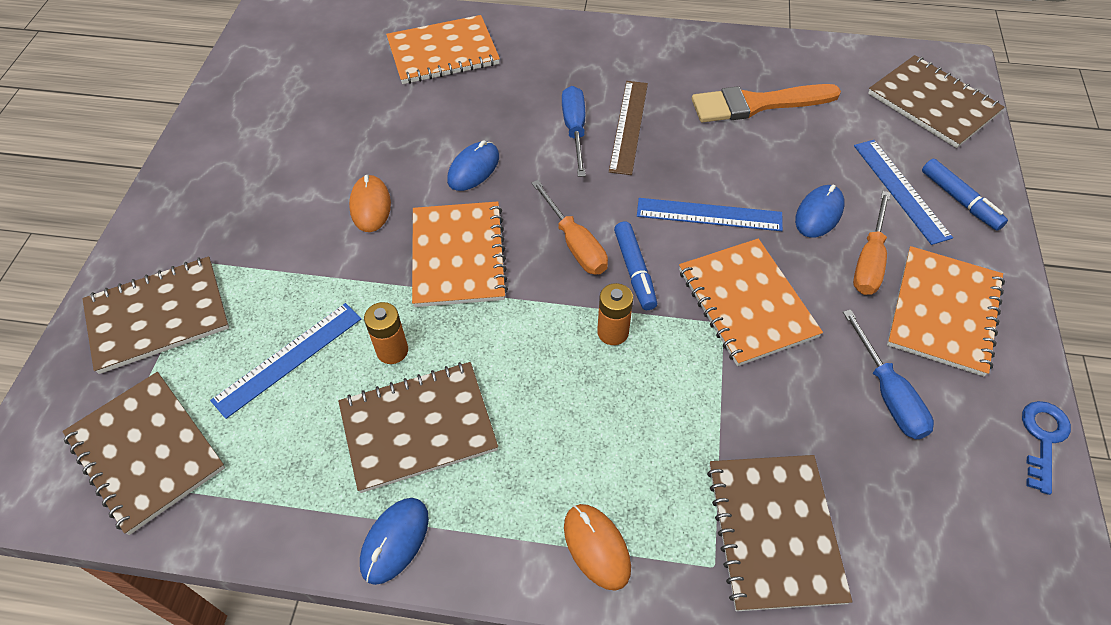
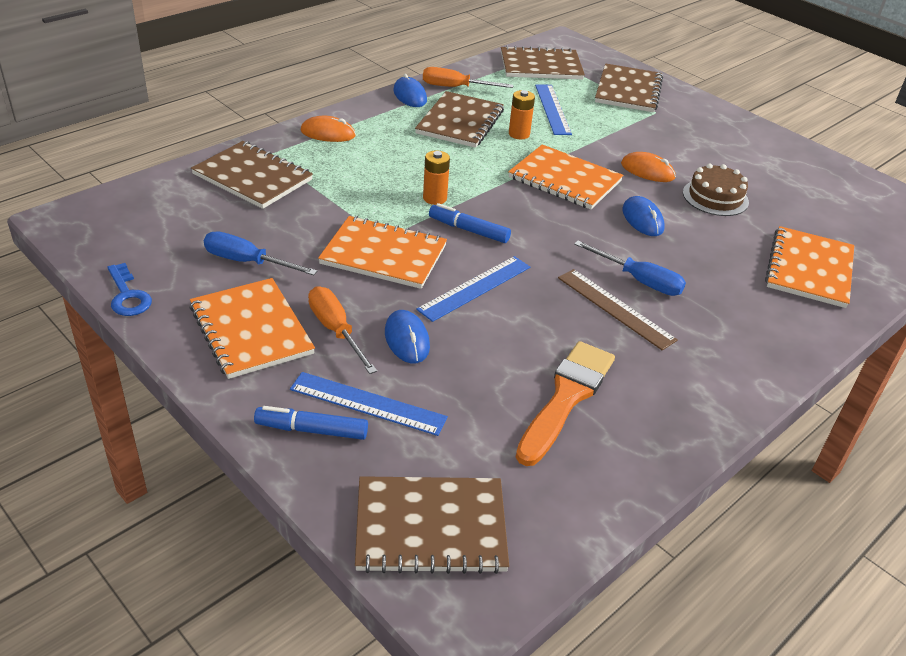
camera: 125 degrees right, 15 degrees down
(376, 141) = (715, 197): none -> brown cake
(575, 244) = (521, 221): orange screwdriver -> orange screwdriver (455, 87)

